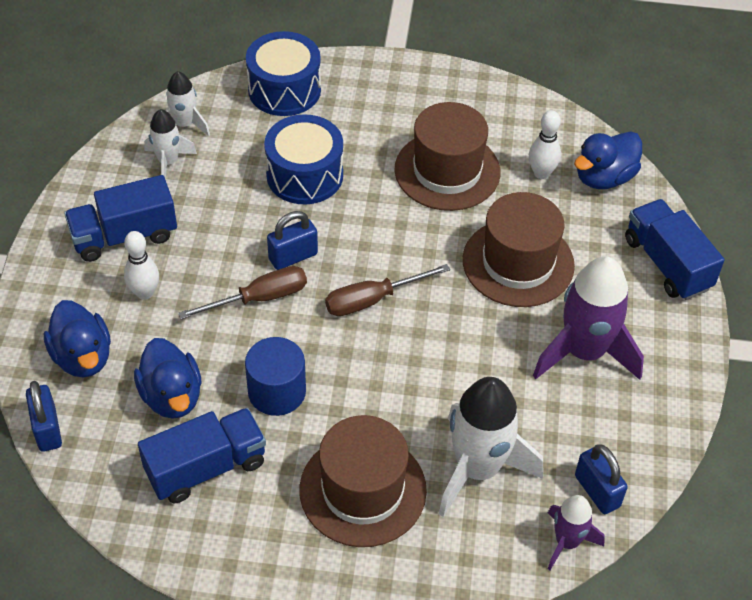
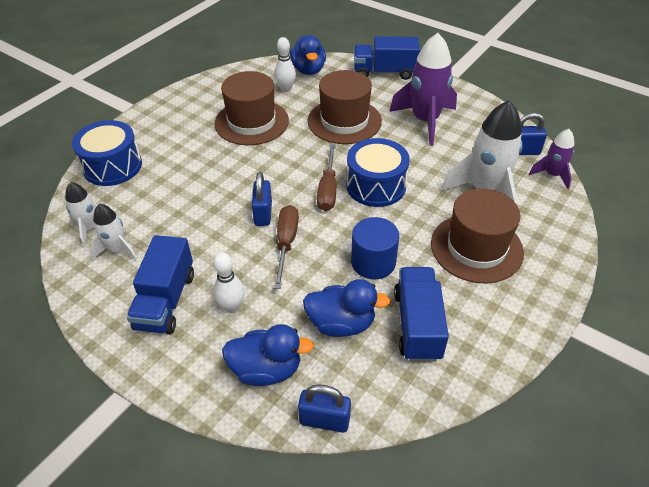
camera: 60 degrees left, 5 degrees down
(304, 175) = (197, 183): blue drum -> blue drum (376, 186)

